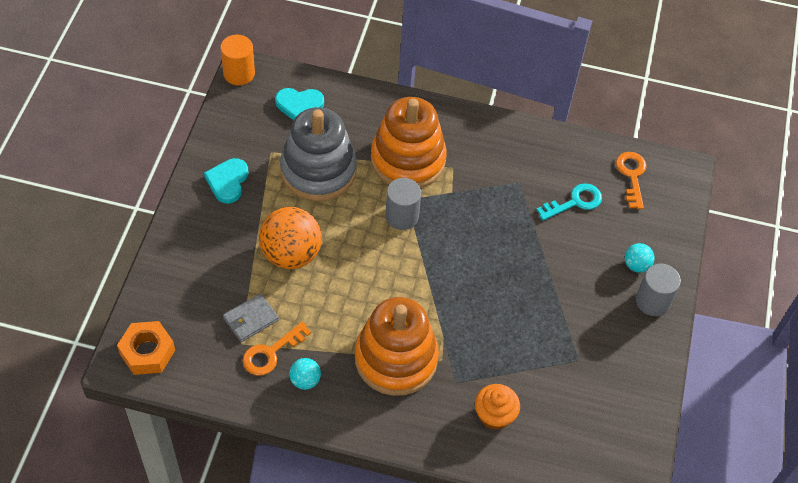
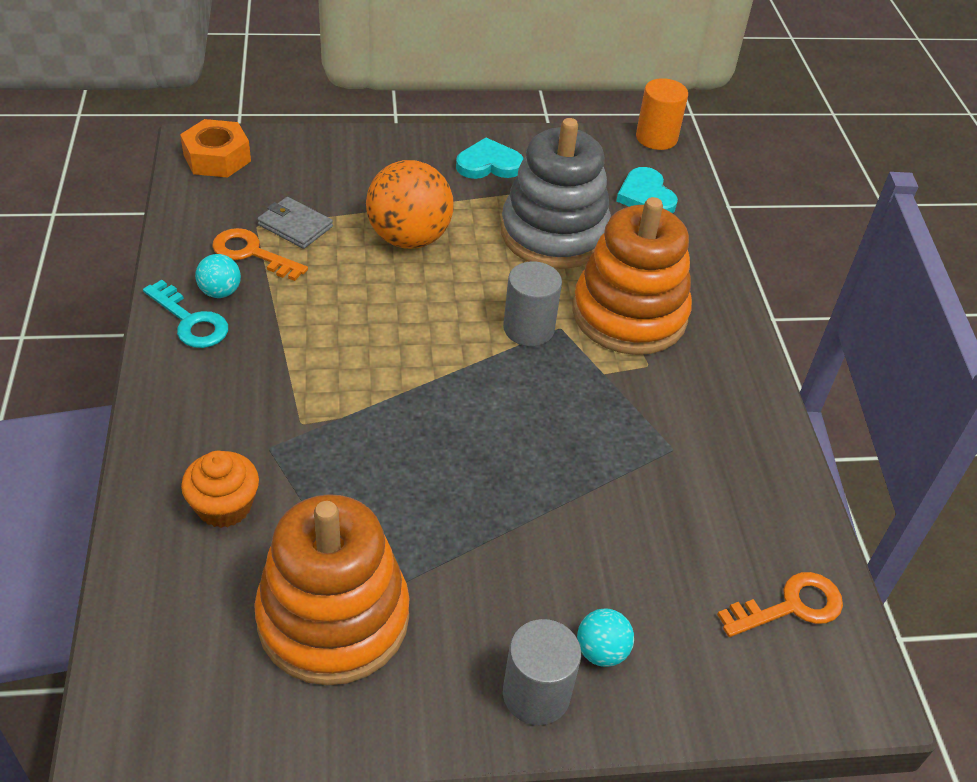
camera: 70 degrees right, 10 degrees down
(396, 359) = (286, 372): orange stacking toy -> orange stacking toy (333, 618)
(575, 202) = (681, 531): turquoise key -> turquoise key (190, 321)

